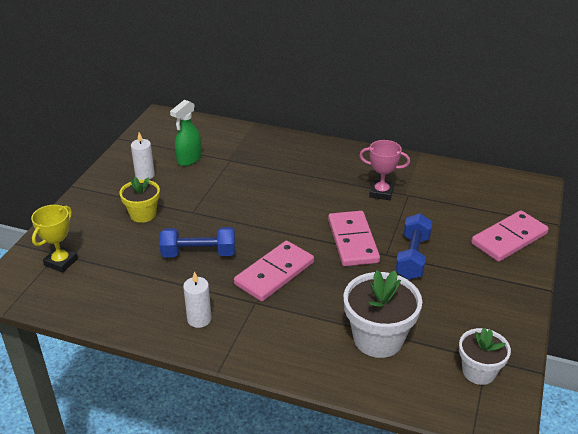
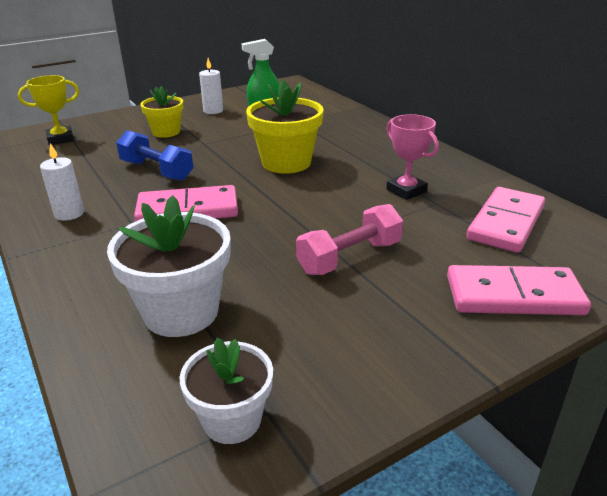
camera: 40 degrees right, 5 degrees down
(279, 203) = (286, 163): none -> yellow flower pot
(353, 241) = (307, 216): pink domino -> pink domino (506, 223)
(412, 257) = (349, 257): blue dumbbell -> pink dumbbell

